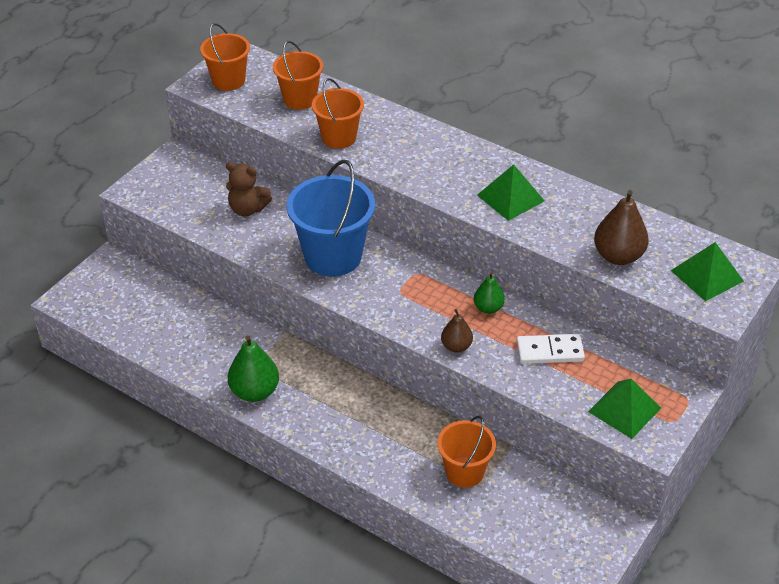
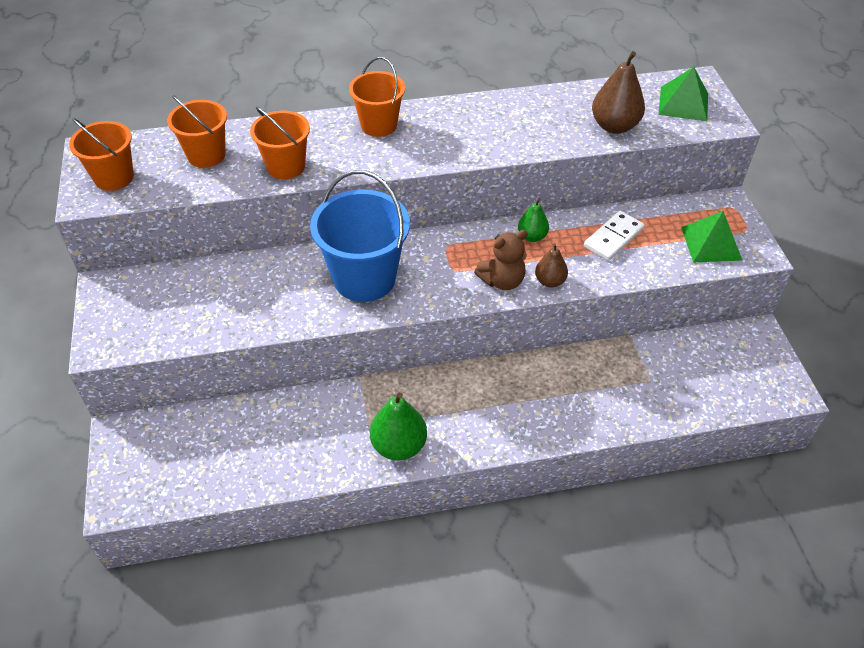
camera: 45 degrees left, 5 degrees up
(247, 209) = (238, 289): brown teddy bear -> brown teddy bear (502, 281)
(464, 472) = (626, 380): orange bucket -> orange bucket (379, 125)
(510, 198) = (485, 131): green pyramid -> none

